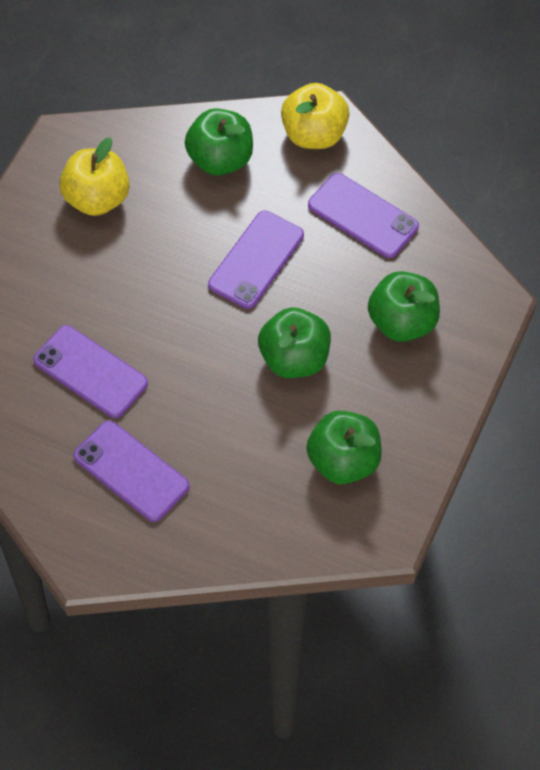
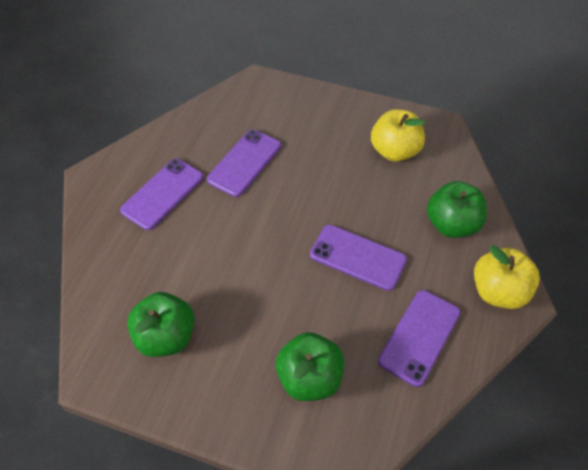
camera: 85 degrees right, 5 degrees down
(294, 359) = (264, 292): green apple -> none

